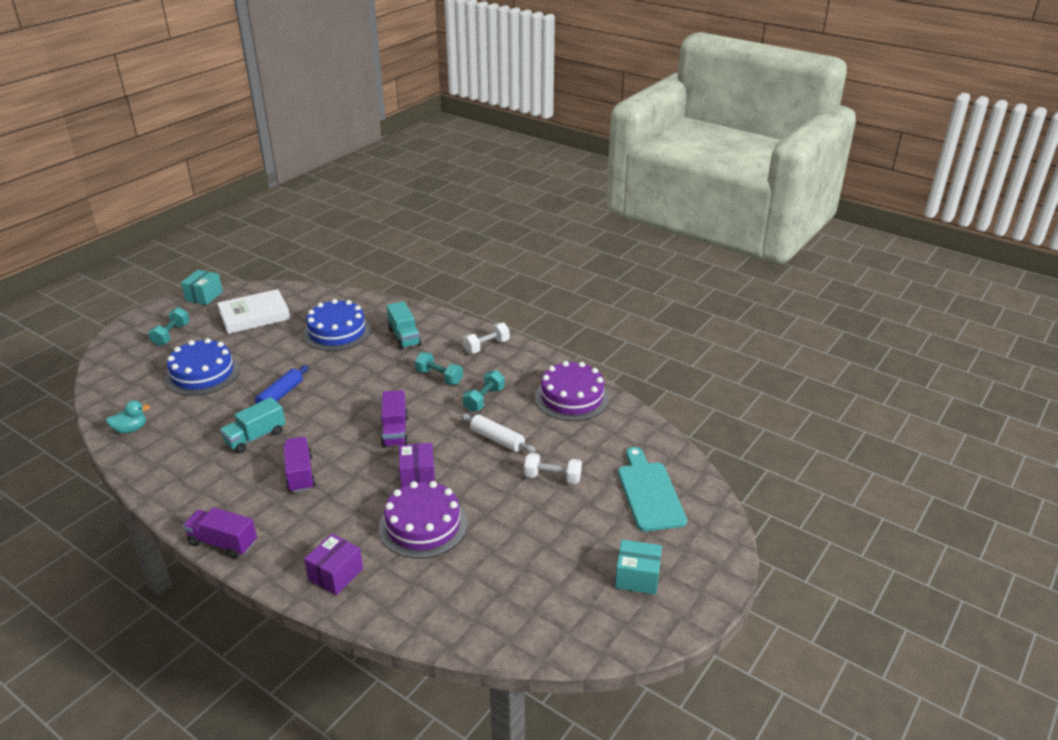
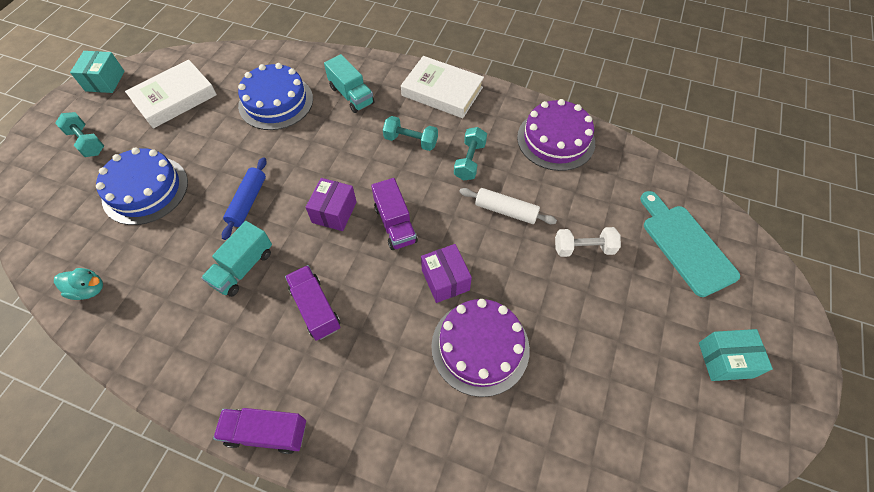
camera: 15 degrees left, 25 degrees up
(131, 429) = (89, 289): turquoise duck -> turquoise duck turned 45 degrees clockwise
(171, 335) = (87, 142): turquoise dumbbell -> turquoise dumbbell turned 45 degrees counterclockwise
(335, 574) = (415, 443): purple box -> purple box (334, 212)
(486, 346) = (442, 91): white dumbbell -> white book

